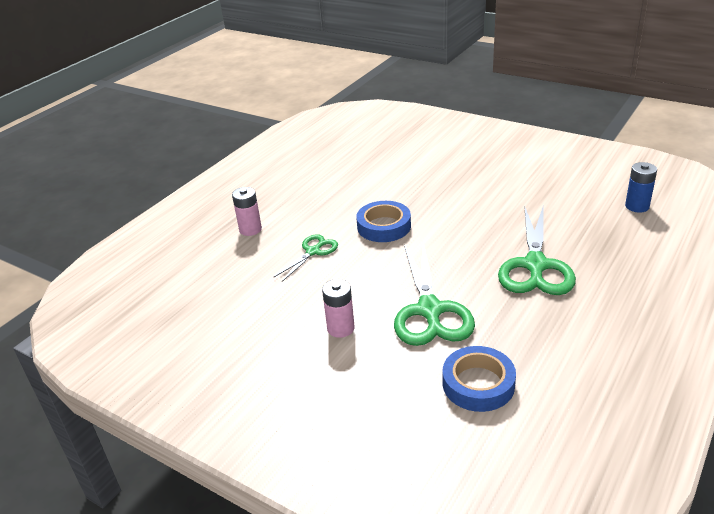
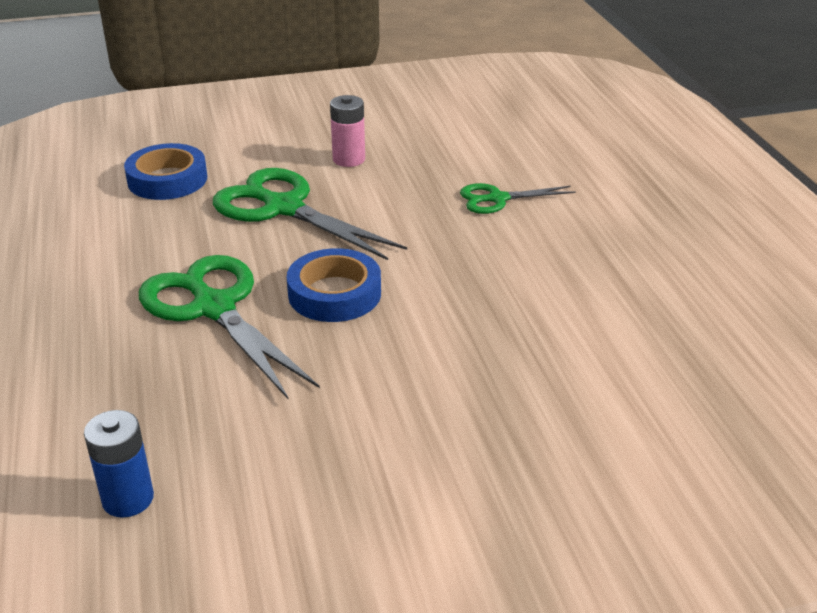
camera: 130 degrees right, 0 degrees up
(250, 229) = (610, 185): pink battery -> none
(313, 252) = (497, 199): green scissors -> green scissors turned 90 degrees clockwise
(384, 226) = (472, 262): blue tape -> blue tape (334, 294)

